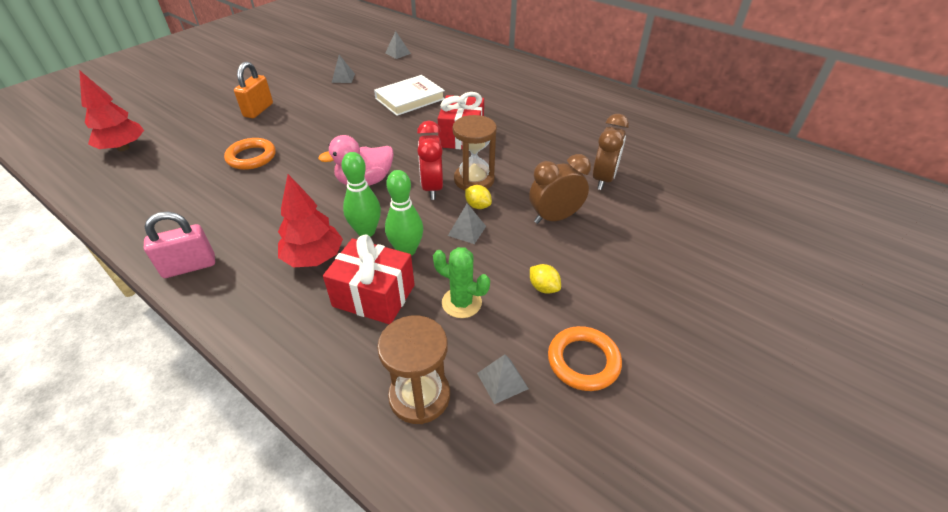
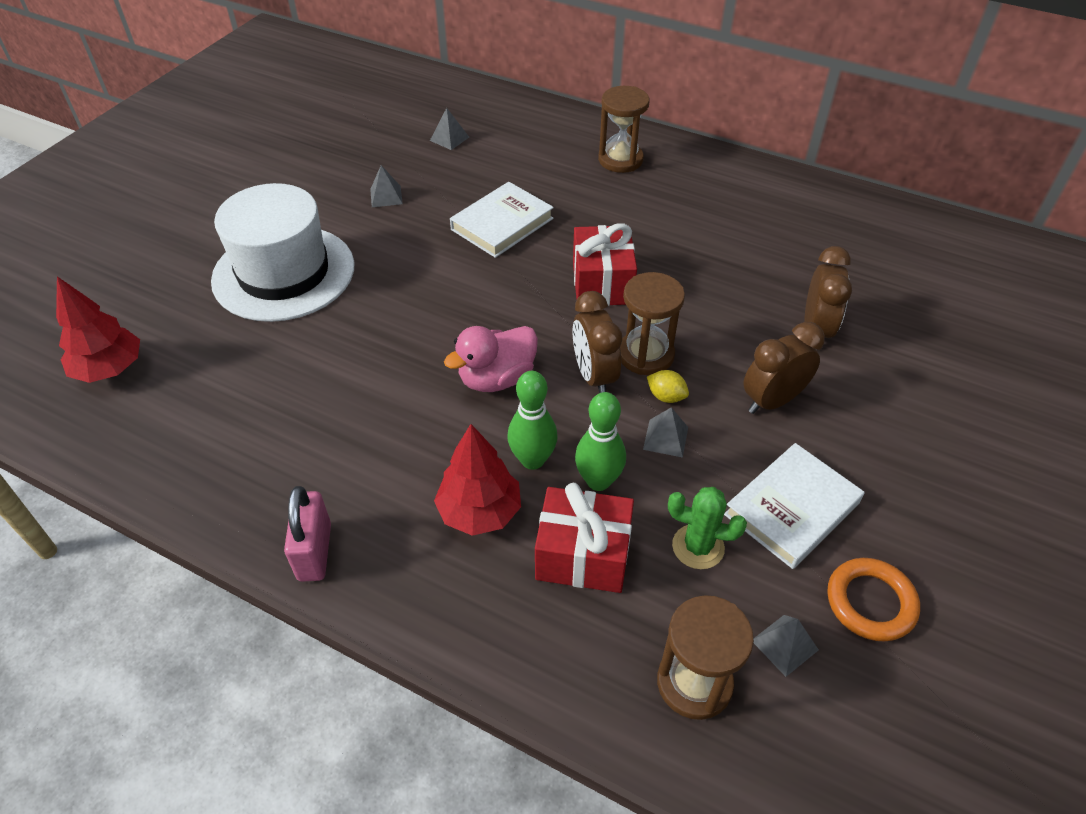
camera: 10 degrees left, 5 degrees up
(189, 267) = (315, 552): pink padlock -> pink padlock turned 60 degrees counterclockwise
(251, 157) = (314, 359): orange ring -> none
(258, 110) = (284, 273): orange padlock -> white hat
(432, 188) = (594, 376): red clock -> brown clock
(503, 73) = (620, 160): none -> brown hourglass
(543, 287) = (791, 508): yellow lemon -> white book

